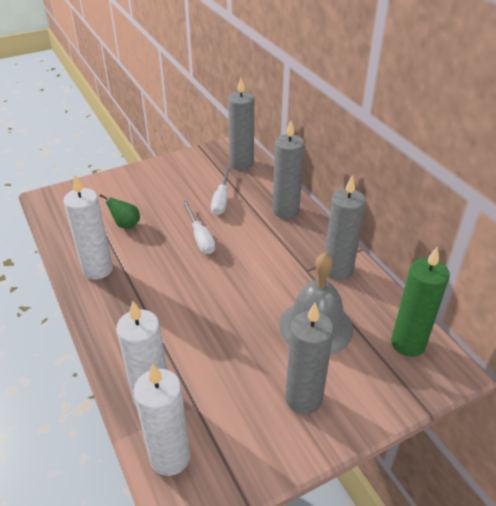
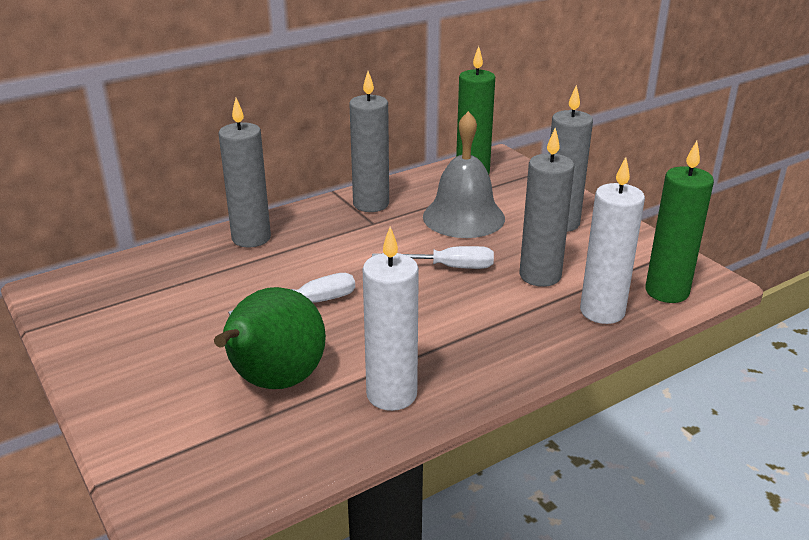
camera: 95 degrees left, 10 degrees down
(126, 225) = (274, 382): green pear -> green pear, size x2.13
(170, 457) = (666, 292): white candle -> green candle
(221, 200) = (215, 292): white screwdriver -> white screwdriver (448, 267)
(241, 163) = (113, 279): grey candle -> grey candle (540, 276)

